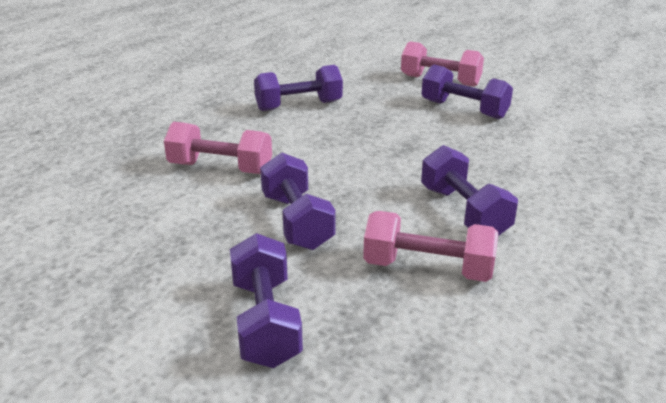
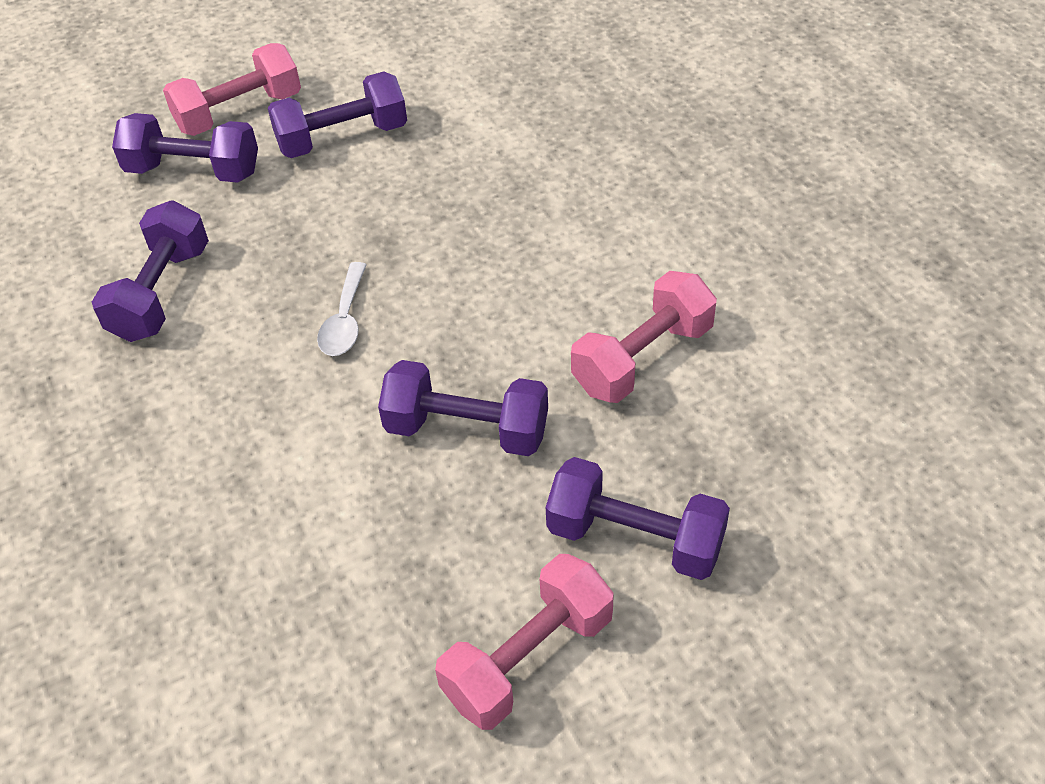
camera: 55 degrees left, 20 degrees up
(220, 168) = (267, 456): pink dumbbell -> pink dumbbell (528, 658)
(336, 156) = (345, 320): none -> white spoon
(464, 212) = (566, 272): purple dumbbell -> purple dumbbell (193, 171)

